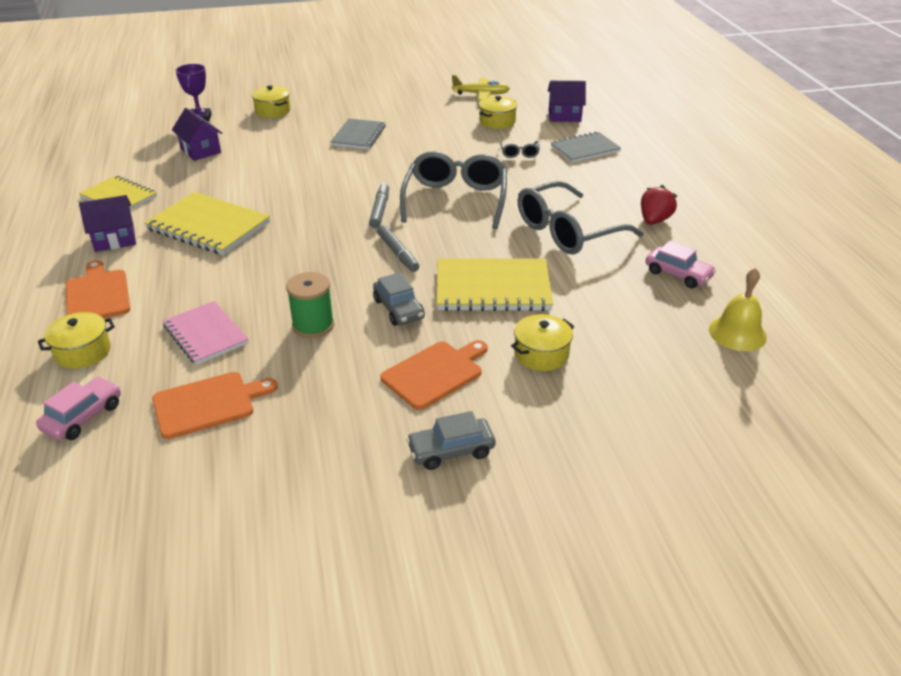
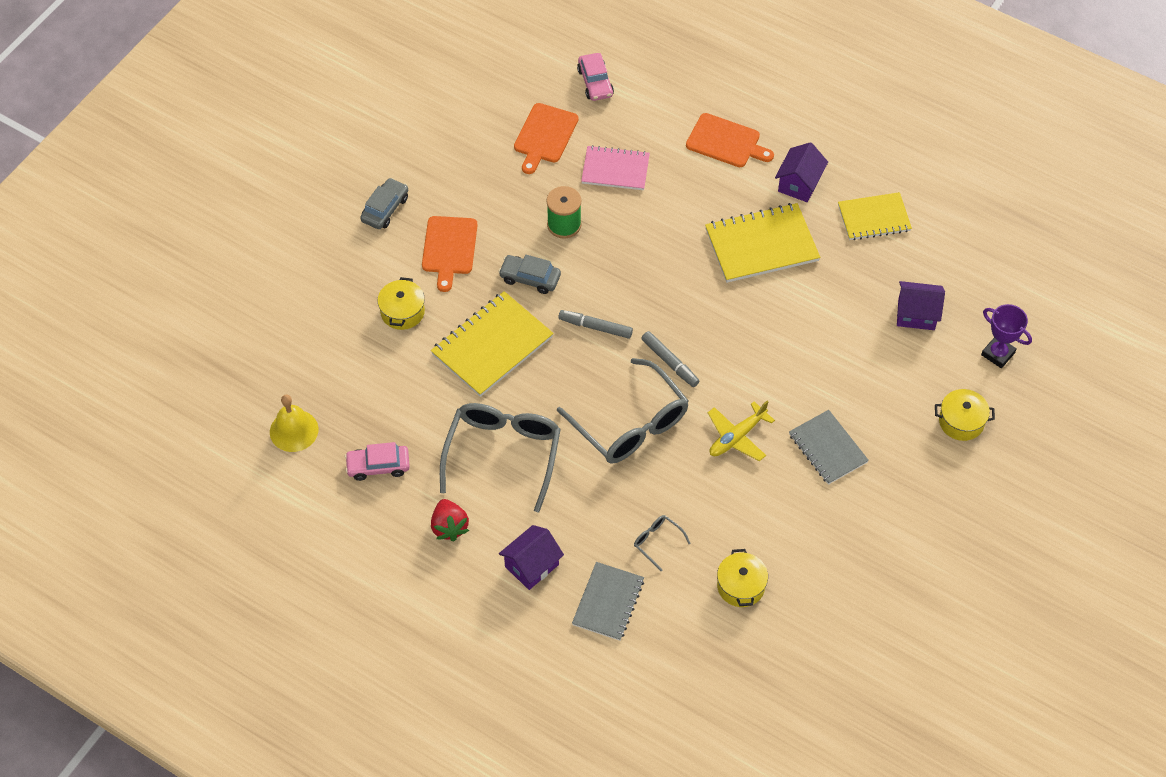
camera: 135 degrees right, 20 degrees up
(83, 352) = (662, 108): yellow pot -> none
(481, 94) = (821, 633): yellow plane -> yellow plane (737, 437)
(564, 116) = (691, 658): purple house -> purple house (532, 565)

